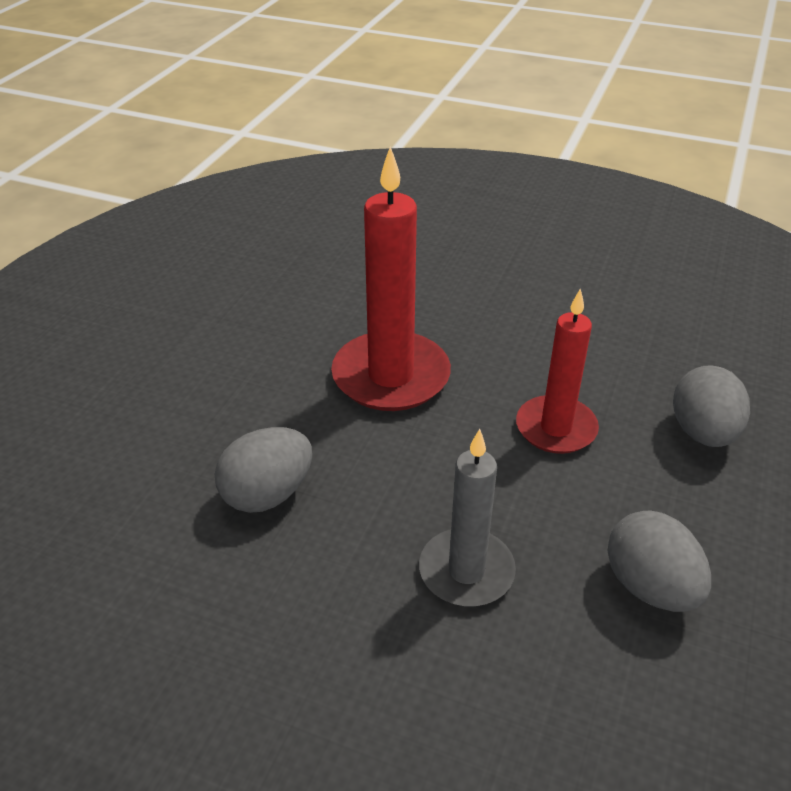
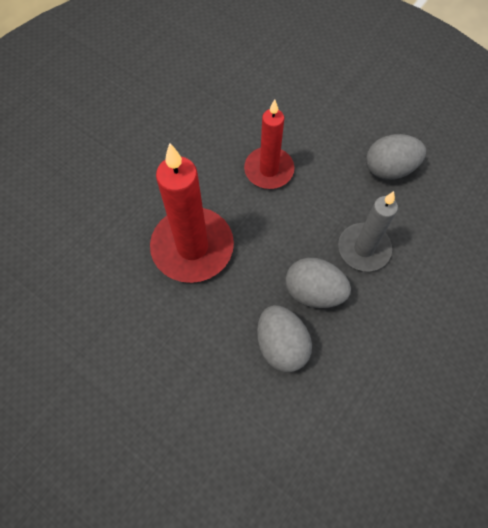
camera: 75 degrees left, 25 degrees up
(703, 432) = (292, 102): grey egg -> grey egg (314, 292)

